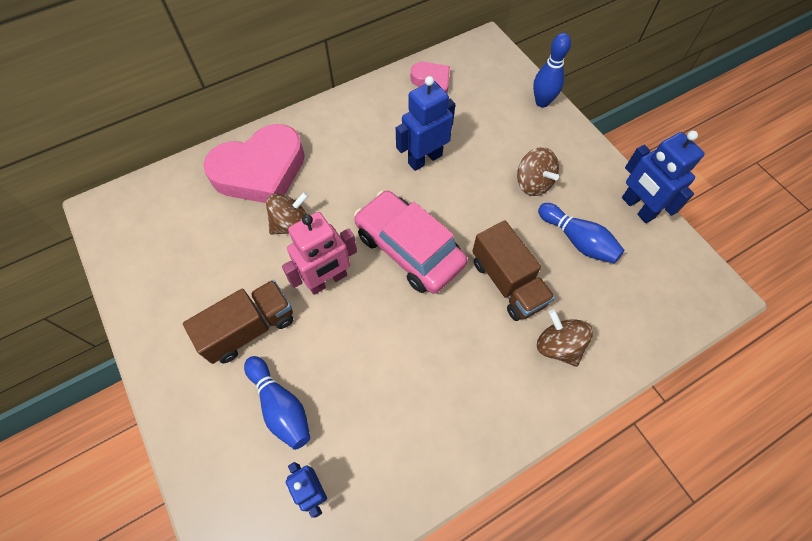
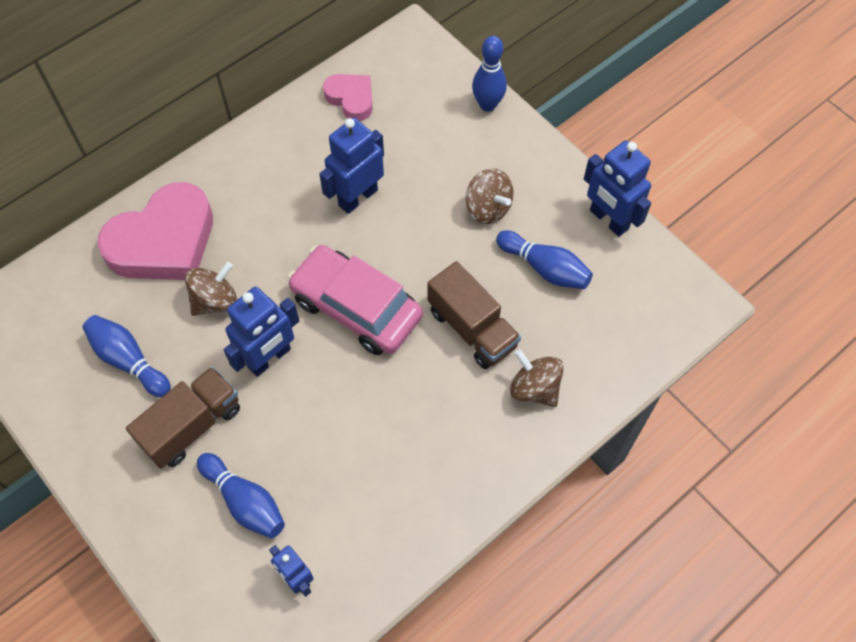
camera: 10 degrees left, 0 degrees up
(209, 263) = (128, 360): none -> blue bowling pin
(327, 280) = (269, 358): pink robot -> blue robot

